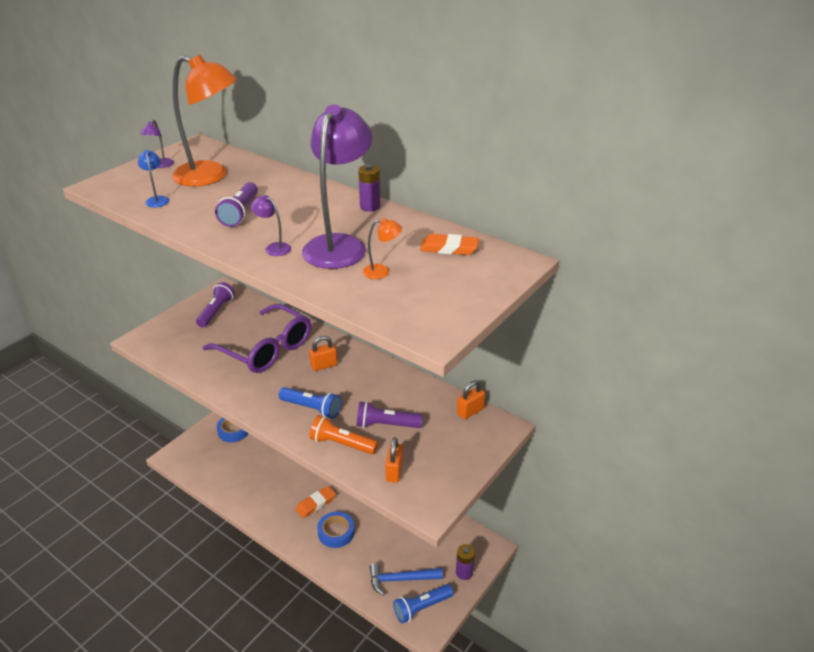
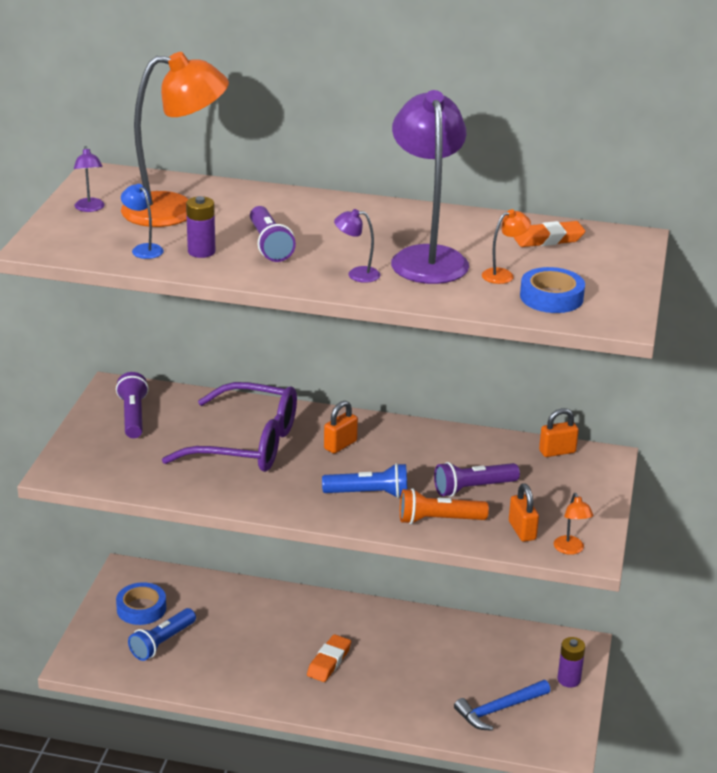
camera: 25 degrees left, 5 degrees down
(336, 532) = (380, 685): blue tape -> blue tape (551, 297)
(370, 207) = (414, 211): purple battery -> purple battery (201, 251)
(418, 500) = (570, 549): none -> orange lamp
(422, 607) = (544, 730): blue flashlight -> blue flashlight (162, 642)
(470, 411) = (557, 451): orange padlock -> orange padlock turned 45 degrees clockwise

